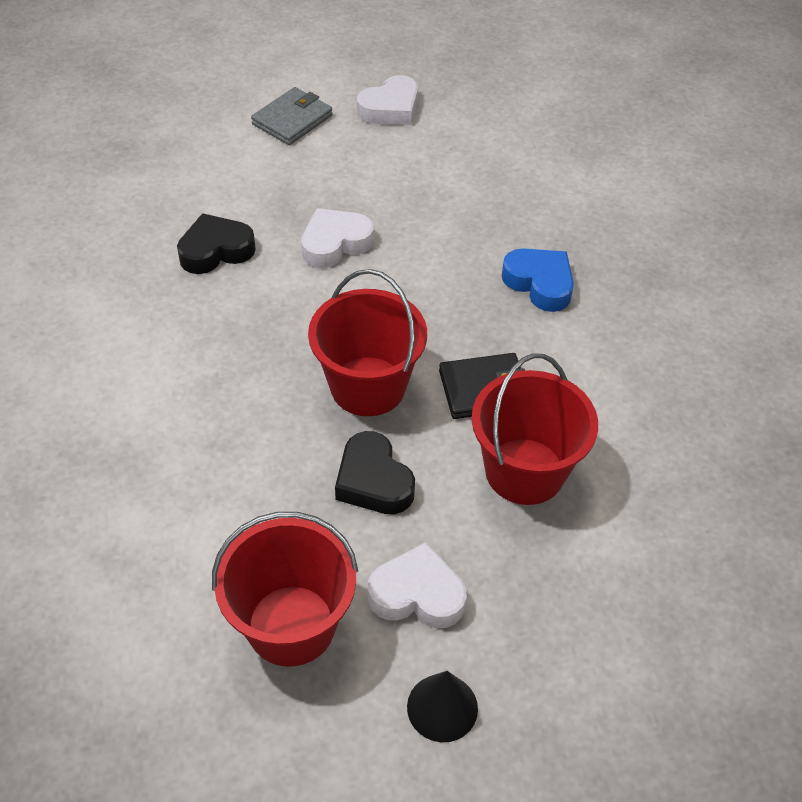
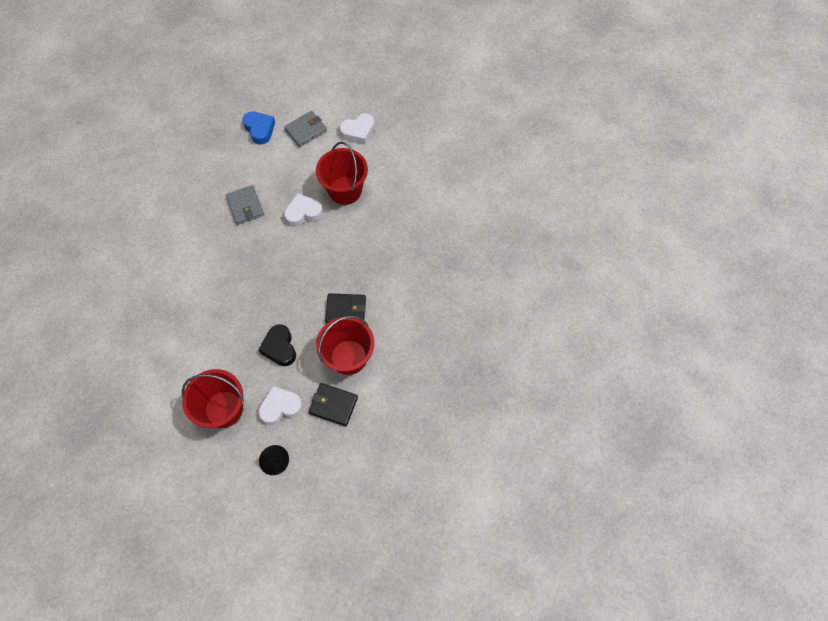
camera: 15 degrees right, 15 degrees up
(216, 250) = (245, 206): black heart -> grey wallet
(368, 386) = (293, 297): red bucket -> red bucket (345, 190)
(417, 594) = (280, 407): white heart -> white heart turned 45 degrees counterclockwise
(530, 567) = (333, 405): none -> black wallet
(539, 283) = (394, 255): blue heart -> blue heart (259, 129)

